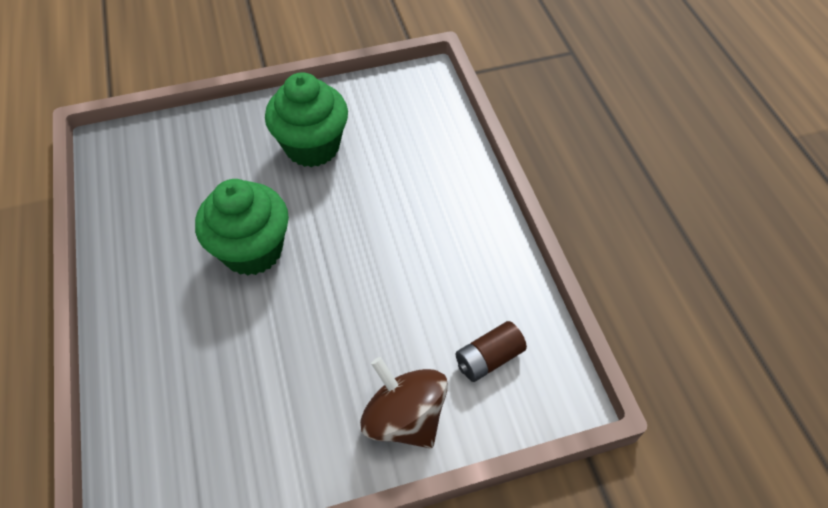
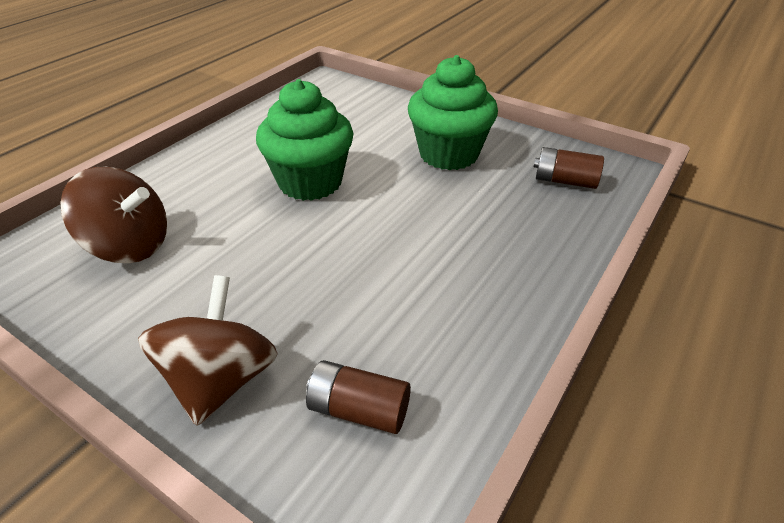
camera: 50 degrees right, 15 degrees down
(206, 412) = (129, 246): none -> brown spinning top
(408, 113) = (564, 181): none -> brown battery

